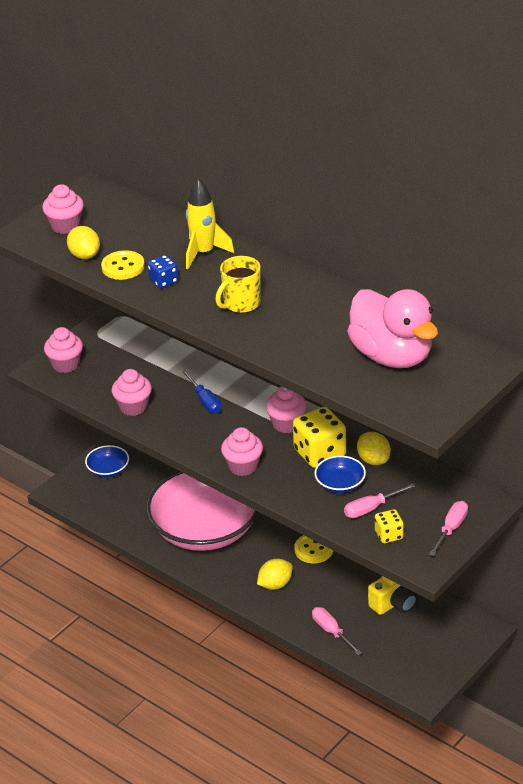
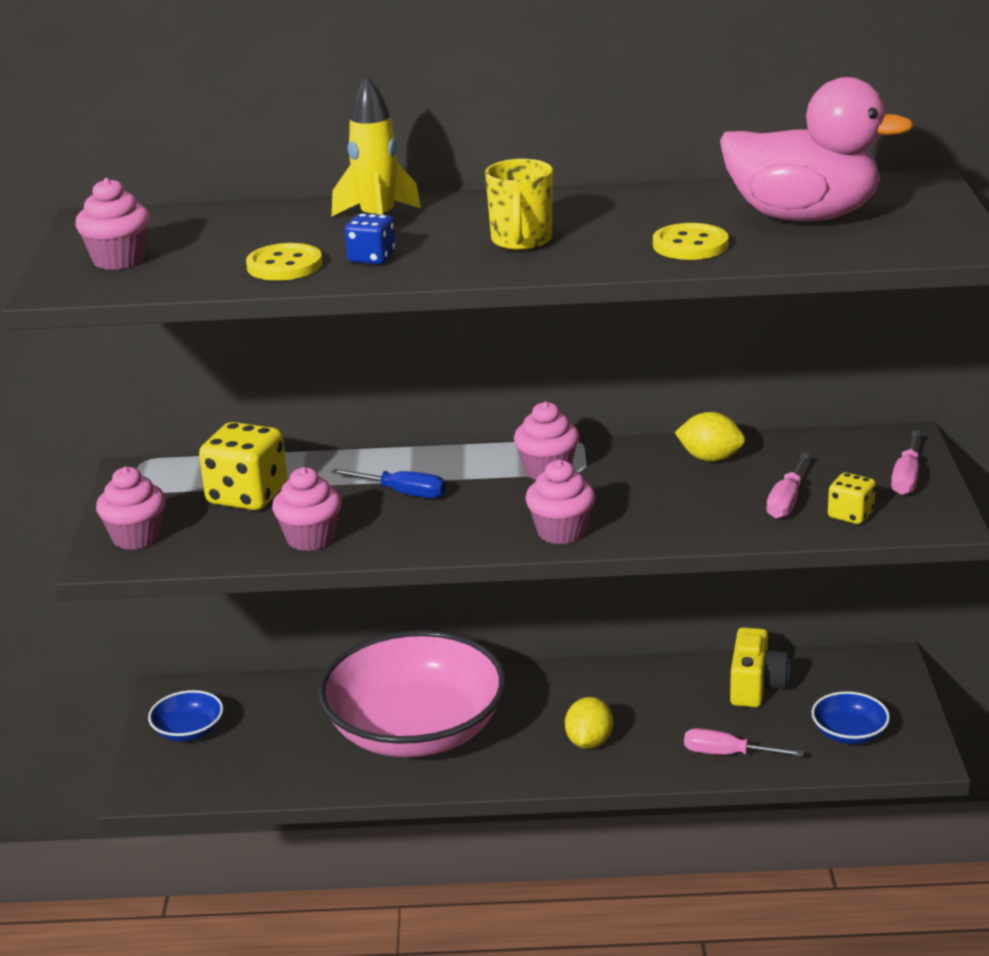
camera: 40 degrees left, 10 degrees down
(84, 255) = (203, 274): yellow lemon -> none
(314, 549) = (584, 683): yellow button -> yellow button (690, 245)
(320, 453) = (636, 479): yellow dice -> yellow dice (247, 496)
(340, 484) = (710, 496): blue bowl -> blue bowl (849, 733)
(451, 529) = (906, 478): pink screwdriver -> pink screwdriver turned 150 degrees counterclockwise

